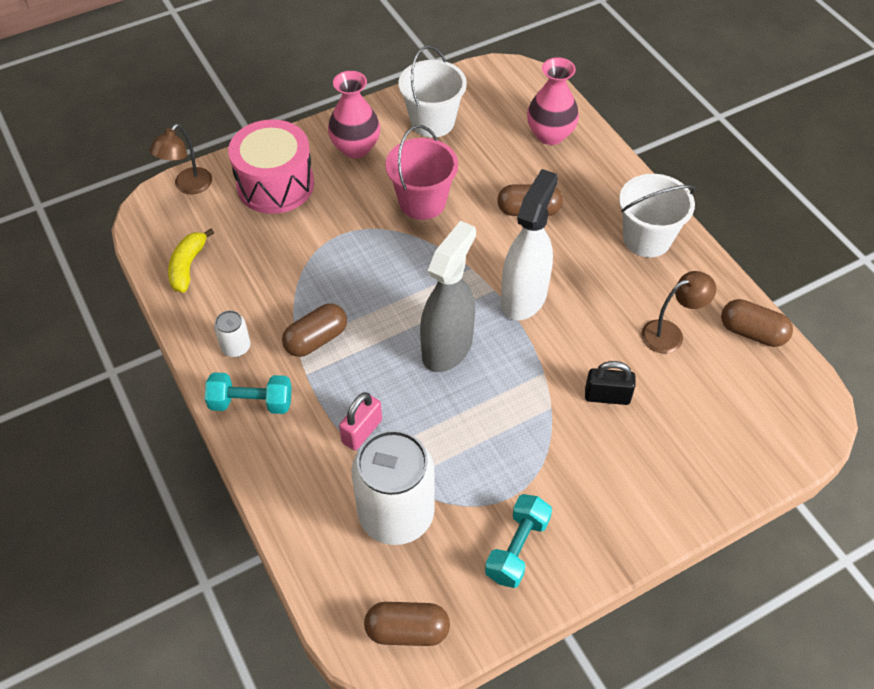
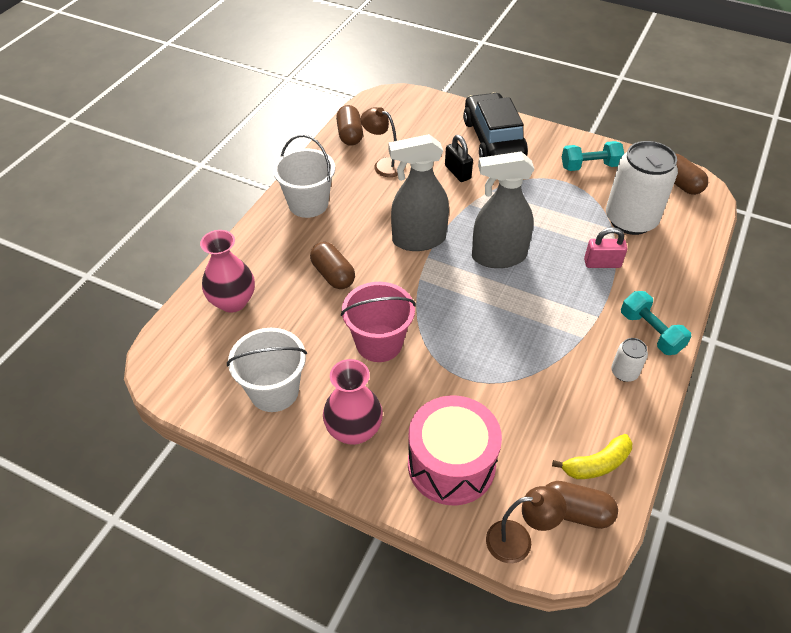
camera: 125 degrees left, 5 degrees down
(316, 339) = (567, 329): brown capsule -> brown capsule (575, 512)
(524, 297) = (418, 240): white spray bottle -> grey spray bottle
(645, 475) = (493, 140): none -> black car

